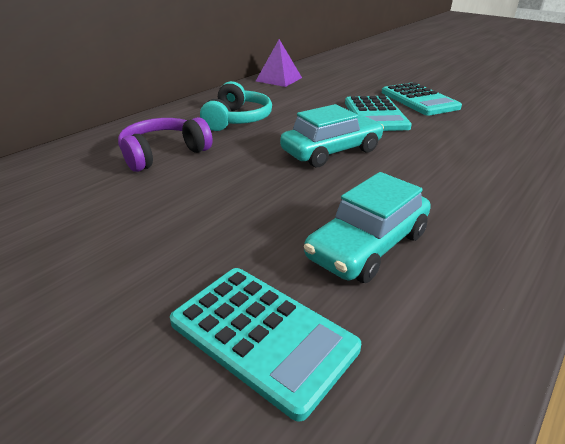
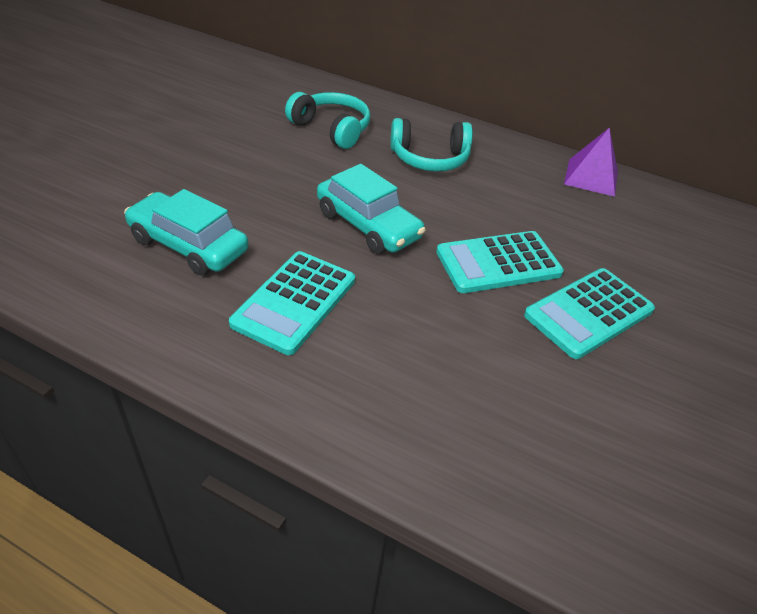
camera: 75 degrees right, 10 degrees up
(163, 154) = (332, 129): purple headphones -> turquoise headphones
(262, 335) = (94, 200): turquoise calculator -> turquoise calculator (295, 302)

